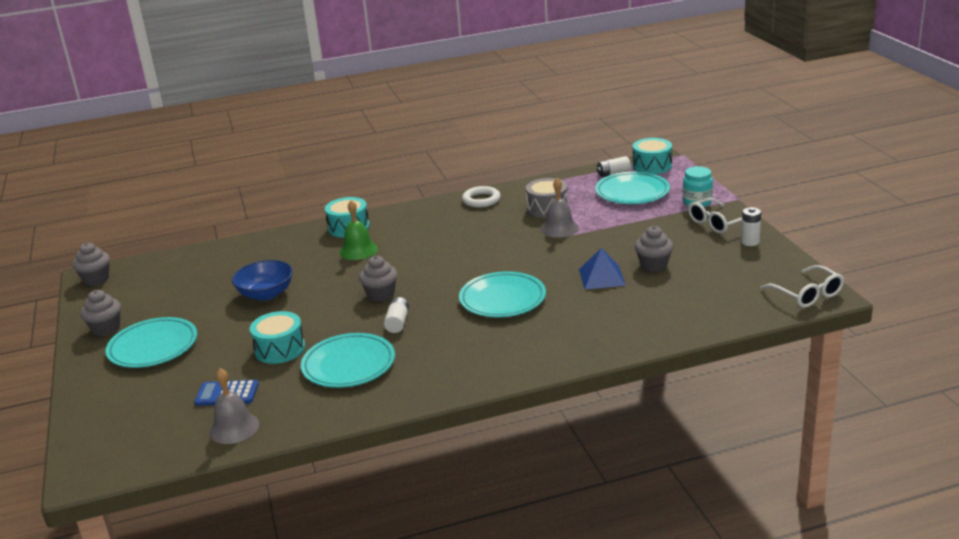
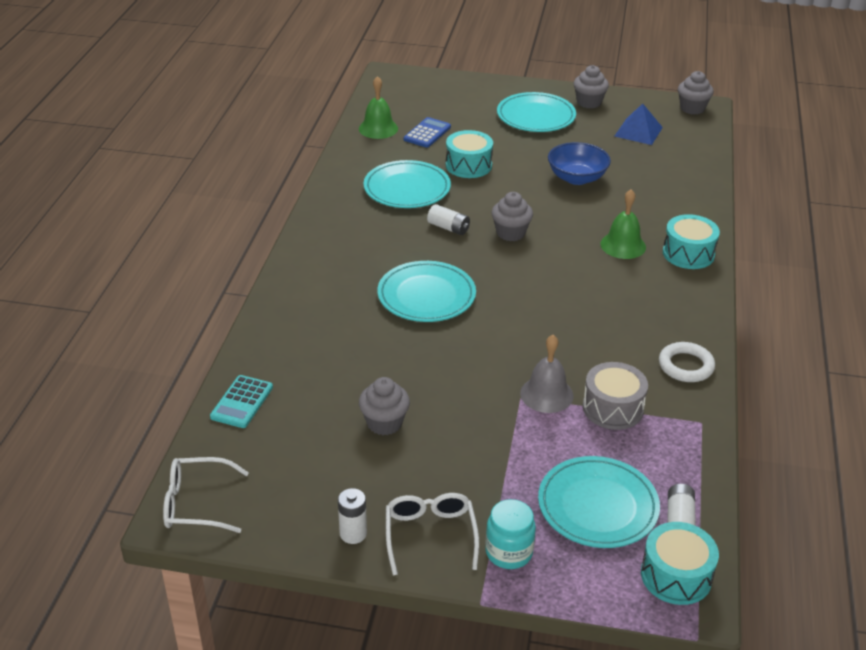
camera: 115 degrees right, 10 degrees up
(234, 428) = (378, 128): grey bell -> green bell
(601, 277) = (400, 374): blue pyramid -> blue pyramid (638, 131)
(706, 320) = (242, 402): none -> turquoise calculator

